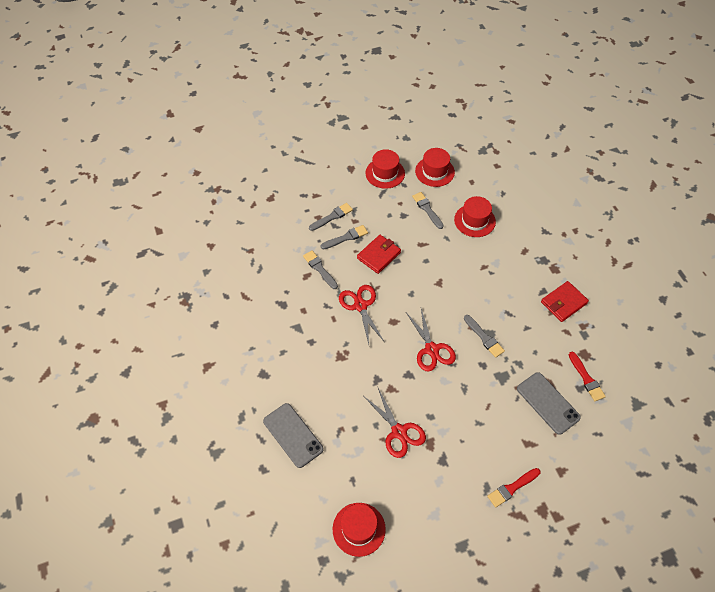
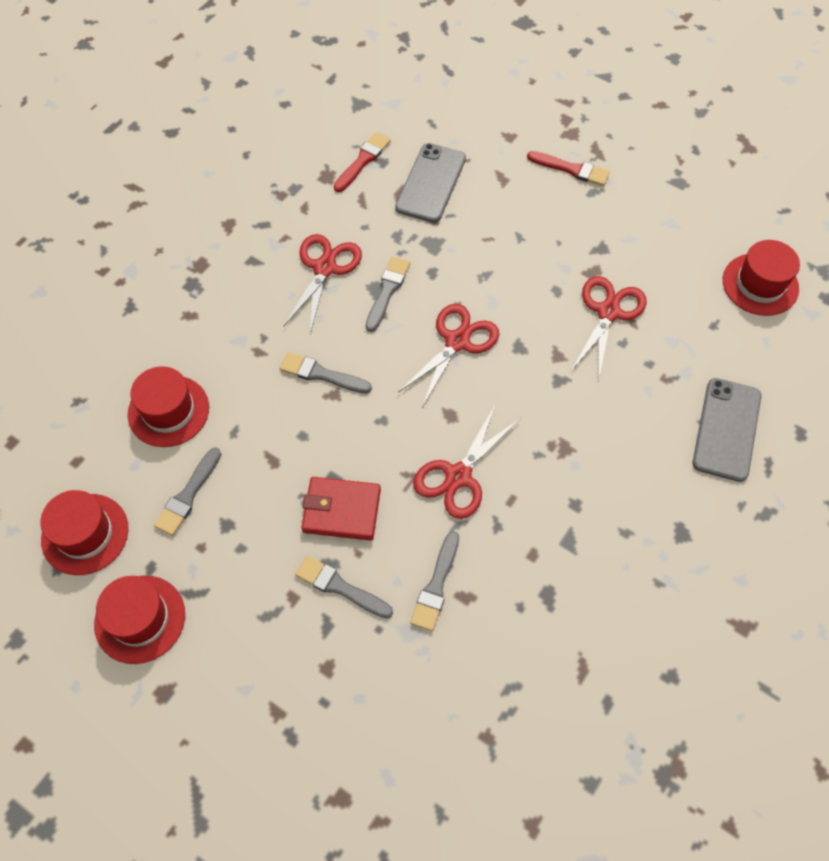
camera: 125 degrees left, 5 degrees up
(332, 217) = (309, 643): grey brush -> grey brush (321, 374)
(518, 319) = (324, 268): none -> red scissors
(563, 303) = (256, 229): red wallet -> none

